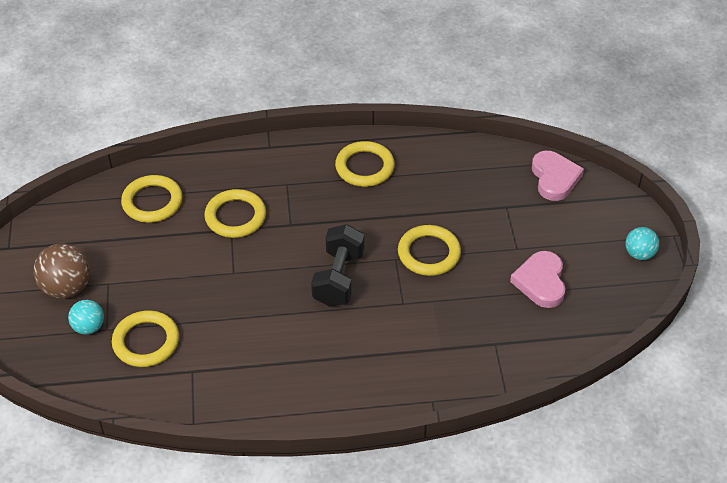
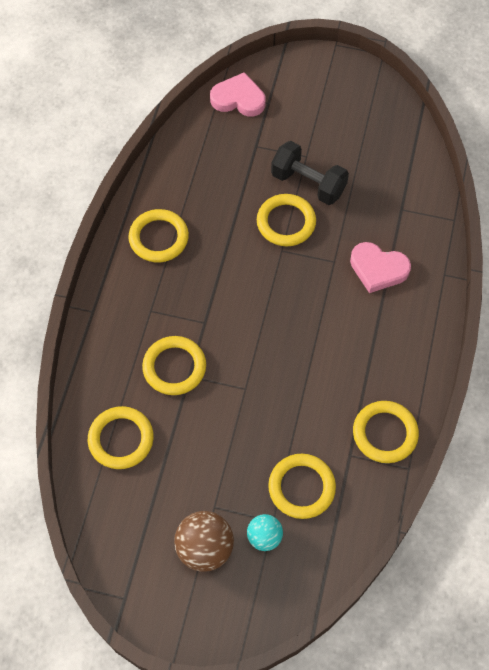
camera: 70 degrees left, 15 degrees up
(225, 393) = (385, 433): none -> yellow ring
(338, 278) = (287, 302): black dumbbell -> black dumbbell (308, 183)
(541, 282) = (349, 153): pink heart -> pink heart (378, 269)
(639, 254) = (346, 75): turquoise ball -> none

